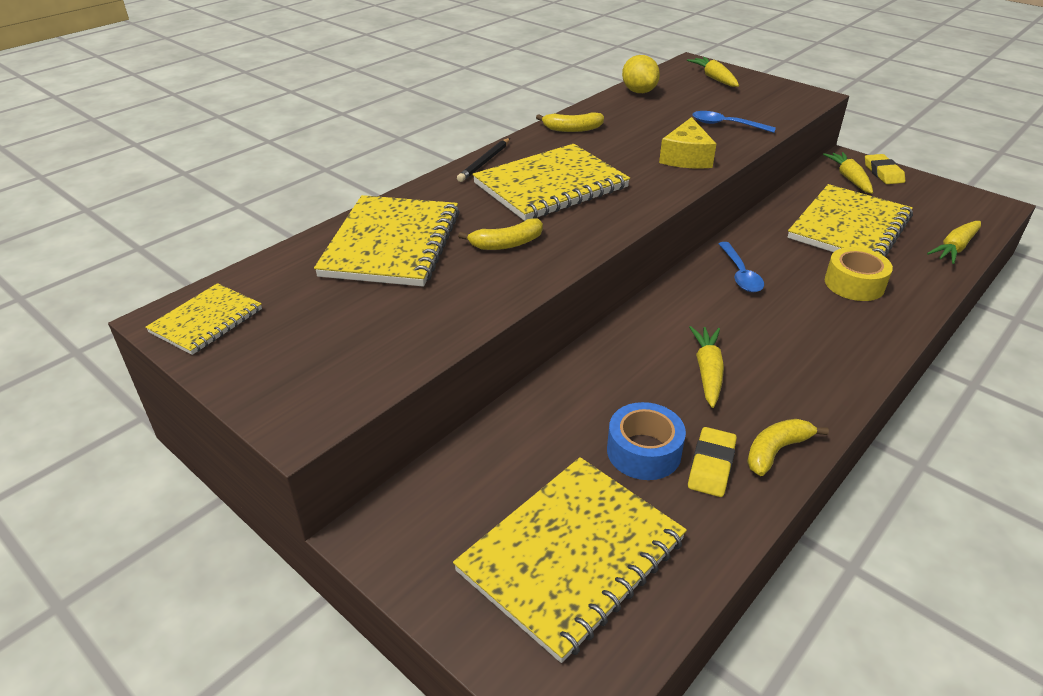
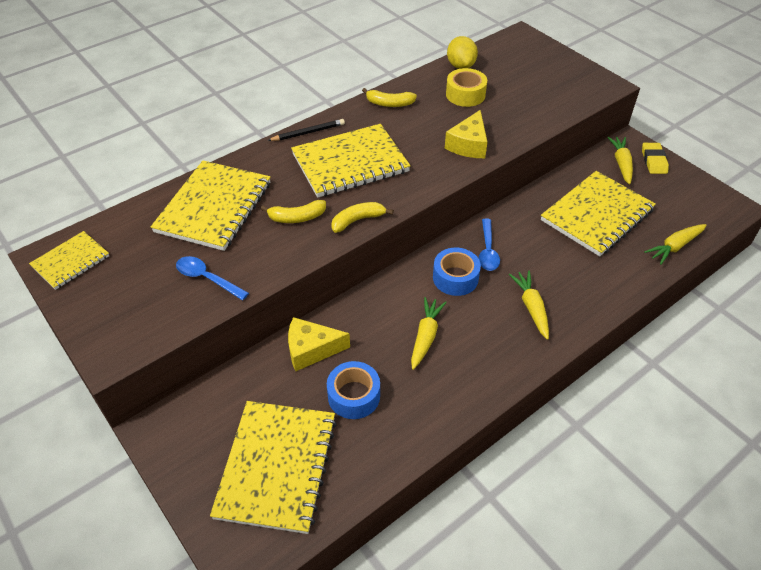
camera: 10 degrees right, 10 degrees up
(484, 162) = (308, 132): black pencil -> black pencil turned 150 degrees counterclockwise
(563, 405) = (311, 350): none -> yellow cheese
(571, 555) = (277, 467): yellow notebook -> yellow notebook turned 45 degrees counterclockwise
(711, 466) = (396, 414): yellow eraser -> none
(714, 78) = (531, 56): yellow carrot -> yellow carrot (531, 307)
(714, 306) = (455, 278): none -> blue tape
(726, 125) = (517, 112): blue spoon -> blue spoon (207, 278)
(776, 451) = (447, 409): yellow banana -> yellow banana (357, 220)
(854, 284) = (574, 271): yellow tape -> yellow tape (465, 94)

